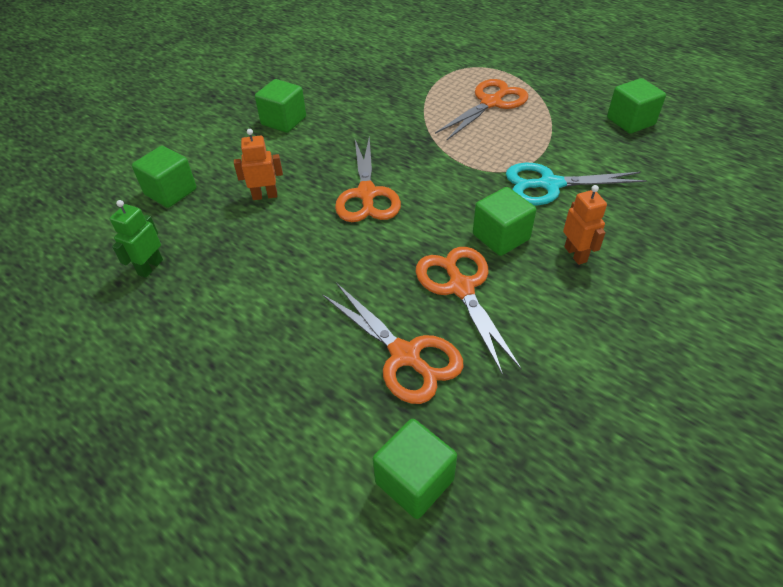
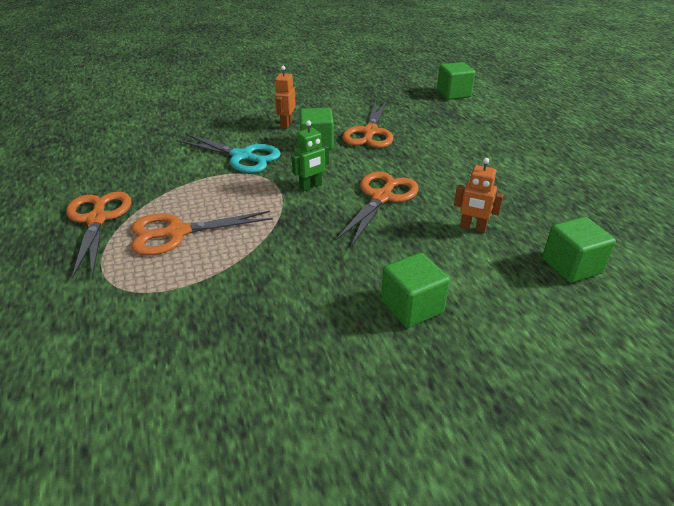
camera: 150 degrees left, 10 degrees down
(150, 267) = (588, 208): green robot -> green robot (310, 186)
(405, 356) = (427, 121): orange scissors -> orange scissors (97, 219)
(630, 121) = (108, 171): green cube -> none

